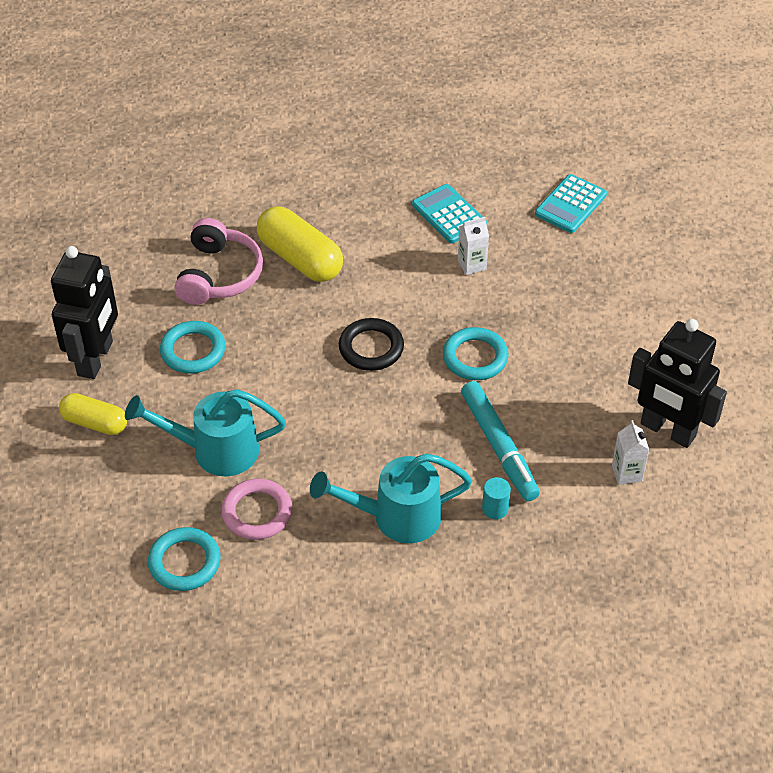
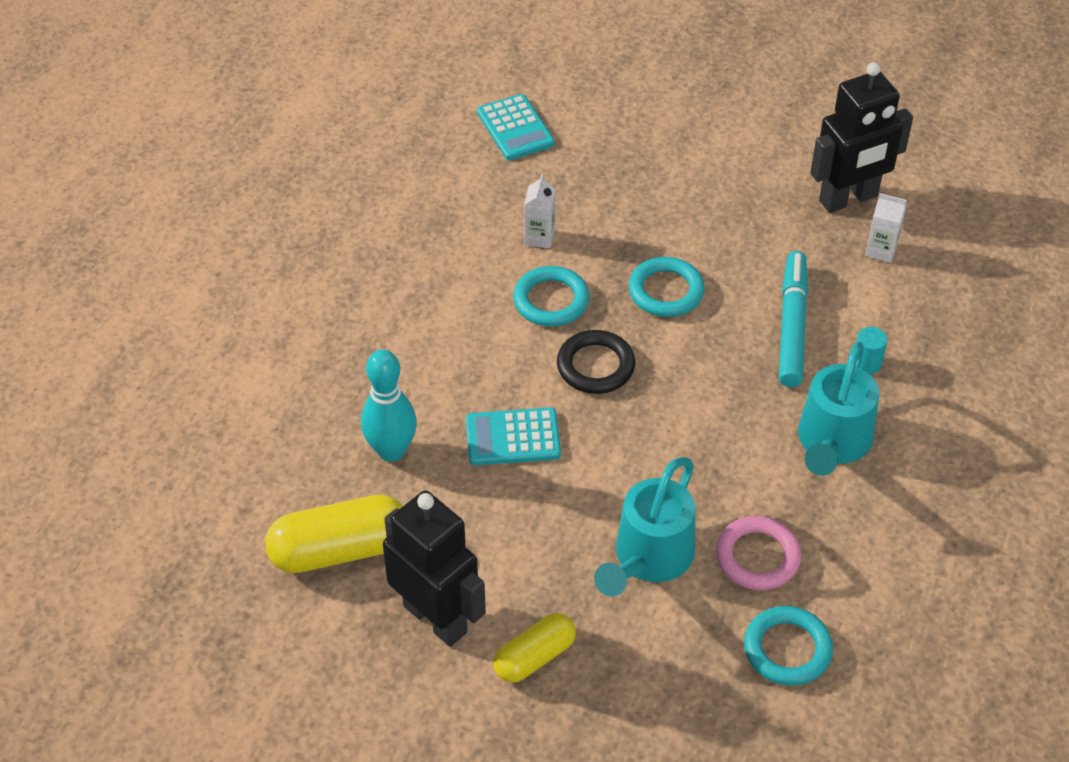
camera: 60 degrees left, 0 degrees up
(193, 350) = (489, 521): turquoise ring -> turquoise ring (551, 300)
(219, 275) = (391, 451): pink headphones -> turquoise bowling pin
(300, 258) = (422, 369): yellow capsule -> yellow capsule (339, 550)
(449, 214) = (455, 222): turquoise calculator -> turquoise calculator (513, 437)
(499, 446) = (792, 325): turquoise marker -> turquoise marker turned 90 degrees counterclockwise

